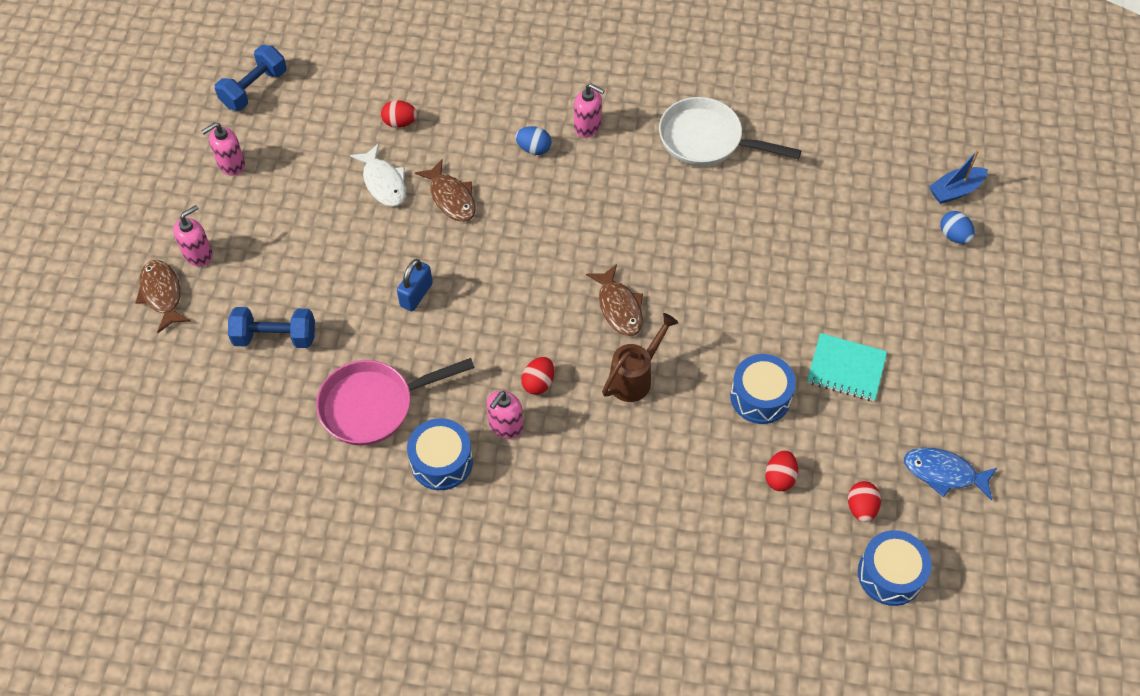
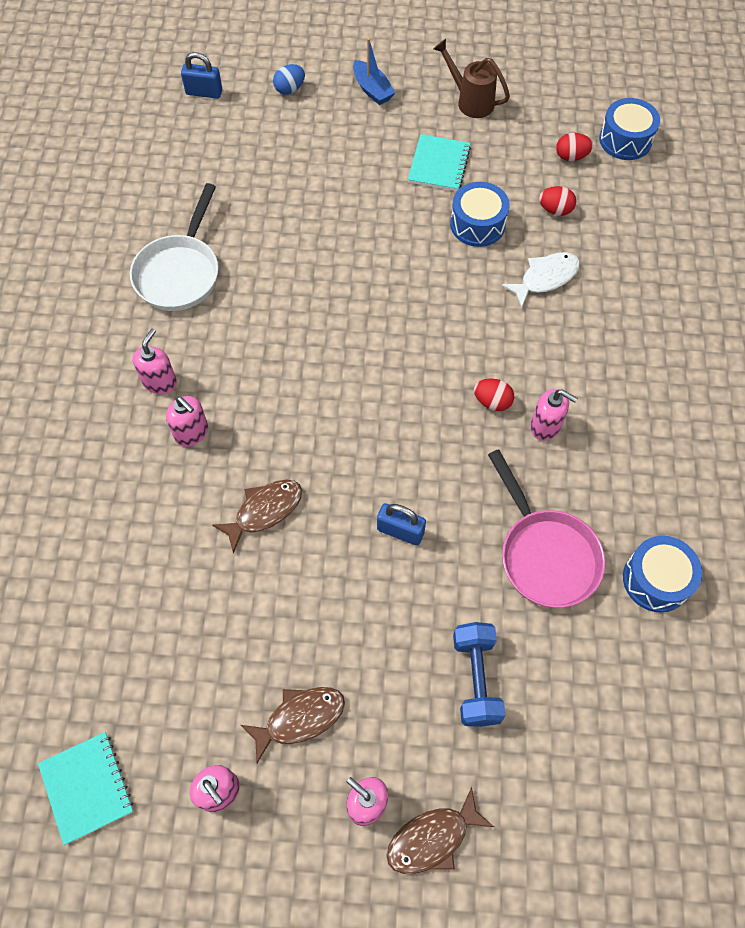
camera: 95 degrees left, 5 degrees up
(254, 89) = (87, 787): blue dumbbell -> turquoise notebook
(383, 182) = (244, 590): white fish -> white fish (545, 278)
(400, 123) = (151, 584): red egg -> none
(441, 461) = (597, 480): blue drum -> blue drum (656, 580)
(534, 149) = (192, 432): blue egg -> pink soap dispenser
(619, 307) = (395, 338): brown fish -> brown fish (300, 718)
(635, 378) = (473, 321): brown watering can -> brown watering can (470, 101)
(943, 473) = (528, 105): blue fish -> none
(944, 160) = (204, 92): none -> blue padlock
(955, 191) = (239, 86): blue boat -> blue boat (372, 90)

